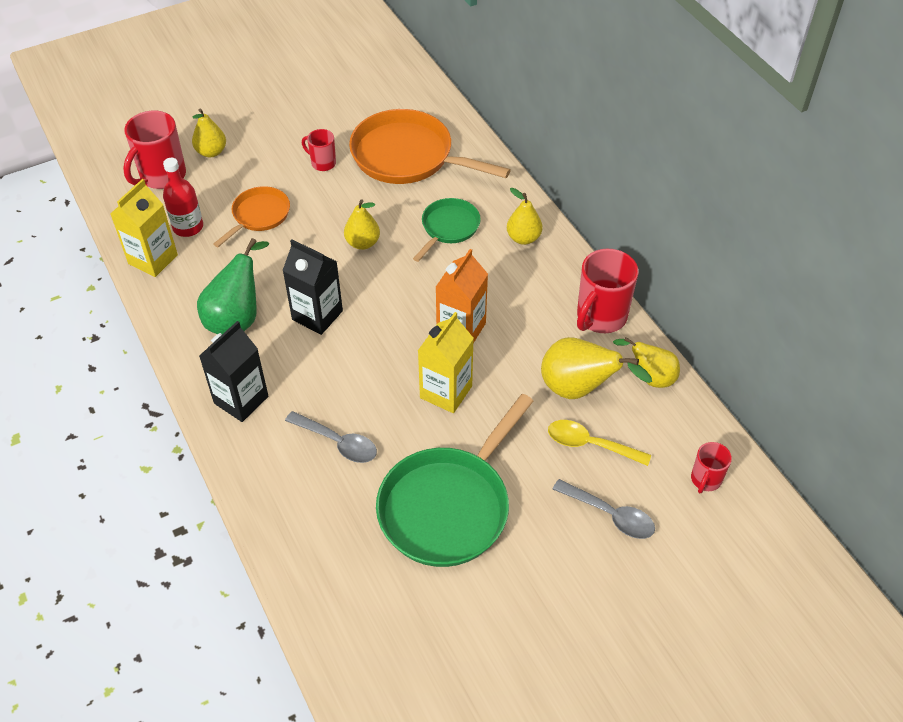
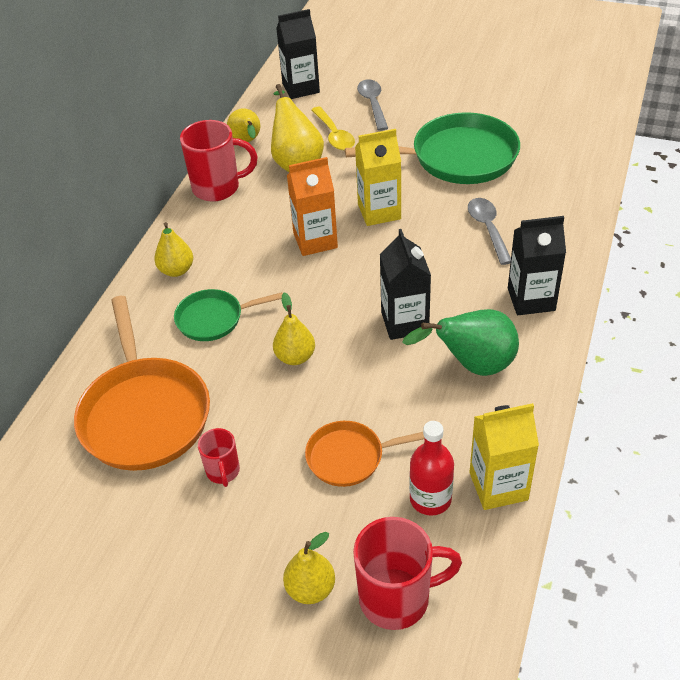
camera: 130 degrees left, 5 degrees down
(705, 480) = (301, 88): red mug -> black carton

